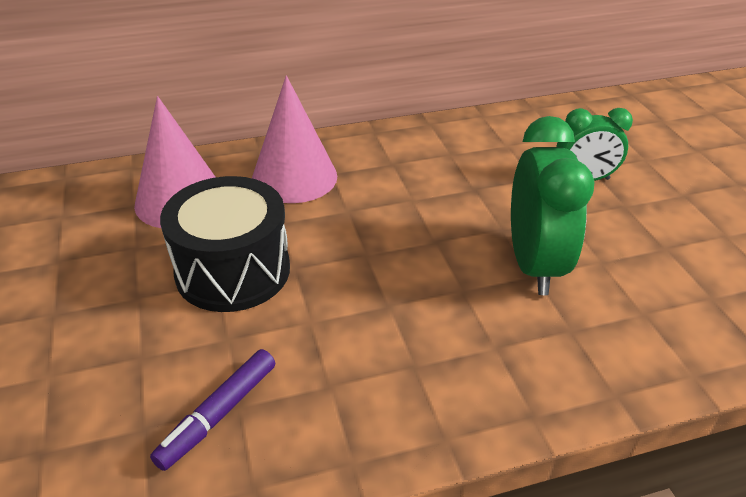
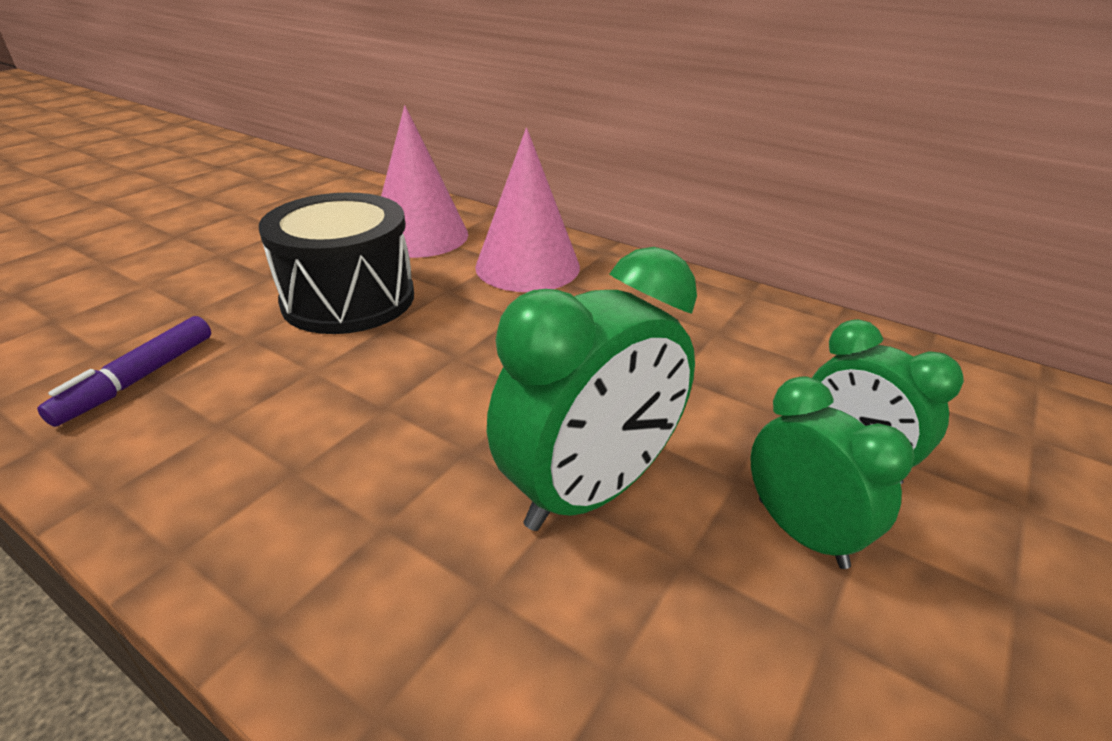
camera: 50 degrees right, 5 degrees down
(219, 414) = (138, 379): purple marker -> purple marker turned 60 degrees counterclockwise
(612, 220) = (801, 532): none -> green clock

